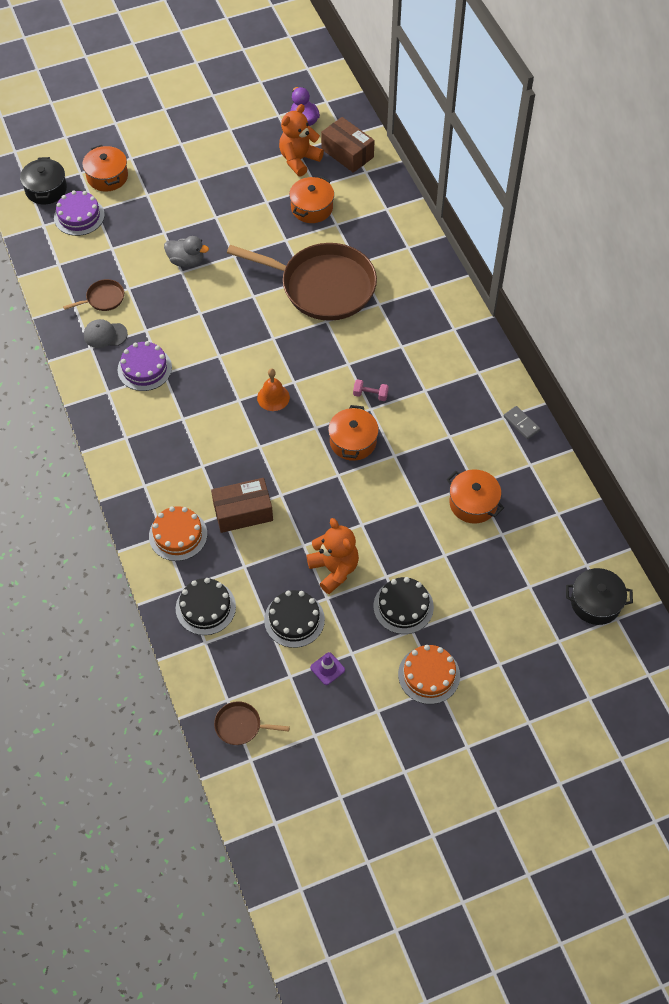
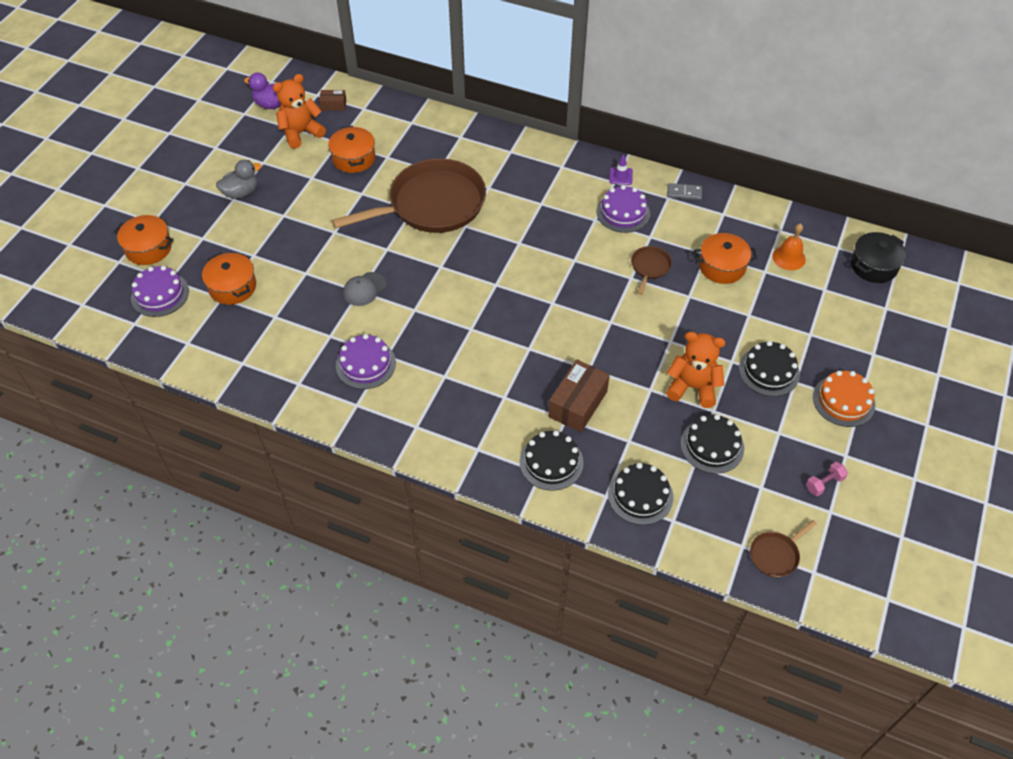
camera: 45 degrees left, 5 degrees down
(46, 189) = (101, 295): black pot -> none
(103, 298) = (262, 339): brown pan -> brown pan (650, 267)
(105, 335) = (299, 365): grey cap -> grey cap (364, 289)
(178, 535) = (551, 462): orange cake -> black cake
(186, 261) = (299, 262): grey duck -> grey duck (241, 192)
(273, 397) = (494, 307): orange bell -> orange bell (789, 257)
(299, 160) = (301, 133): orange teddy bear -> orange teddy bear turned 60 degrees clockwise
(327, 668) = (778, 458): purple traffic cone -> purple traffic cone (621, 176)
(347, 153) = (333, 105): brown box -> brown box, size x0.53
(353, 441) = (591, 291): orange pot -> orange pot (232, 287)
(370, 395) = (562, 251): pink dumbbell -> pink dumbbell (824, 483)
(453, 401) = (623, 212): none -> purple cake

